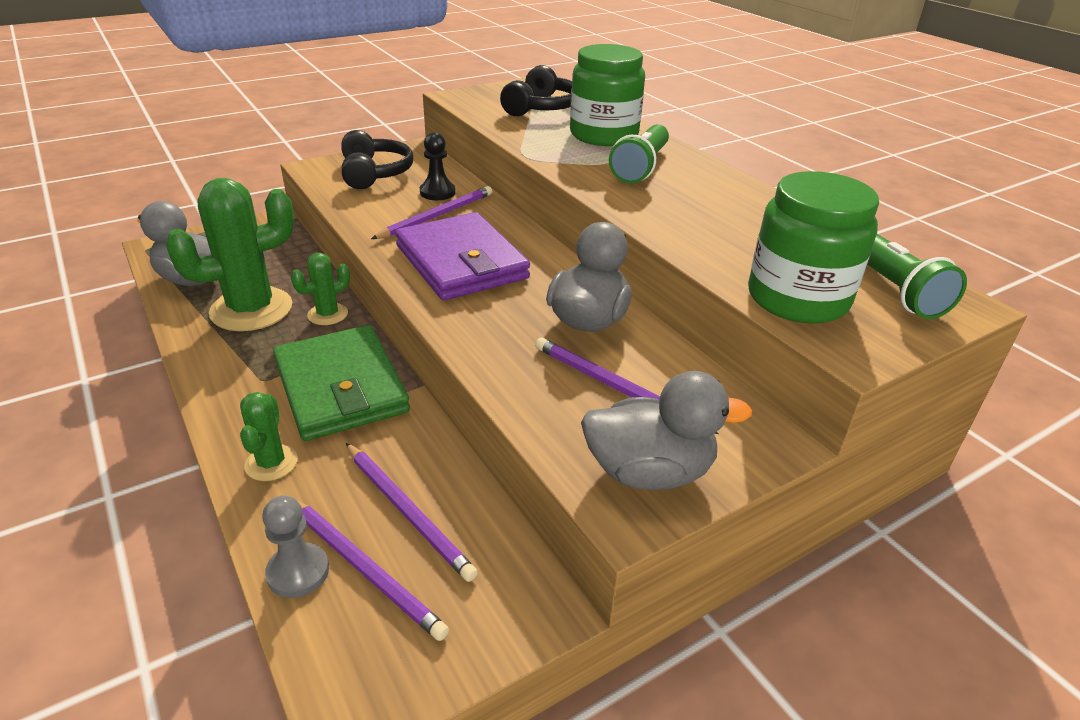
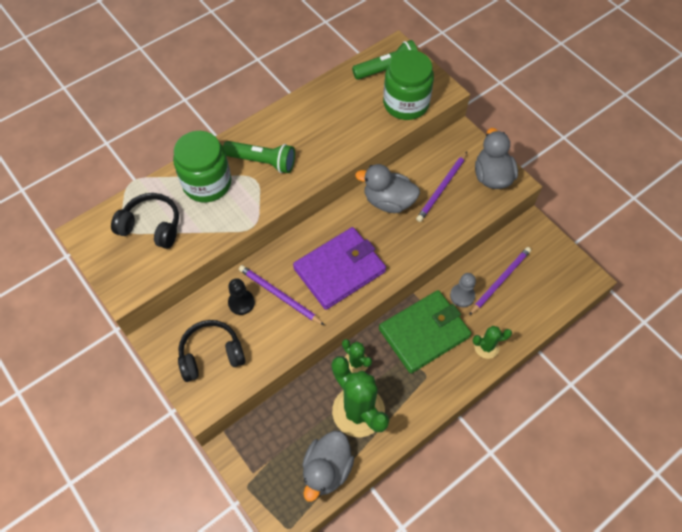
camera: 95 degrees left, 25 degrees up
(298, 572) = (542, 313): grey pawn -> grey pawn (462, 296)
(364, 569) = (533, 289): purple pencil -> none

